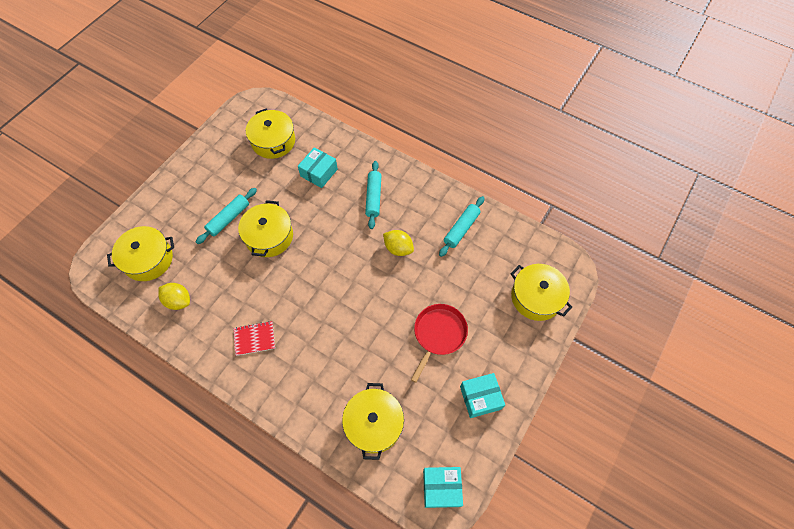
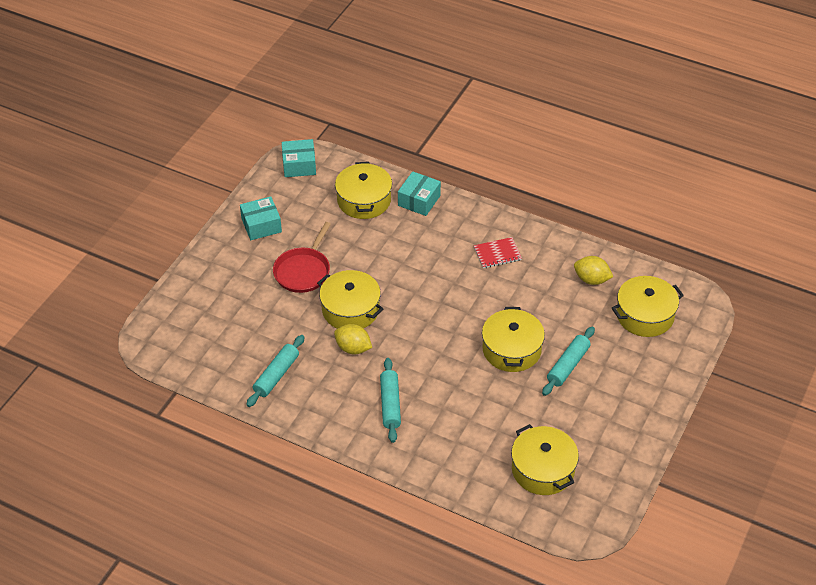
camera: 175 degrees right, 15 degrees down
(319, 172) = (468, 431): turquoise box -> turquoise box (419, 200)
(536, 297) = (193, 311): yellow pot -> yellow pot (350, 310)

